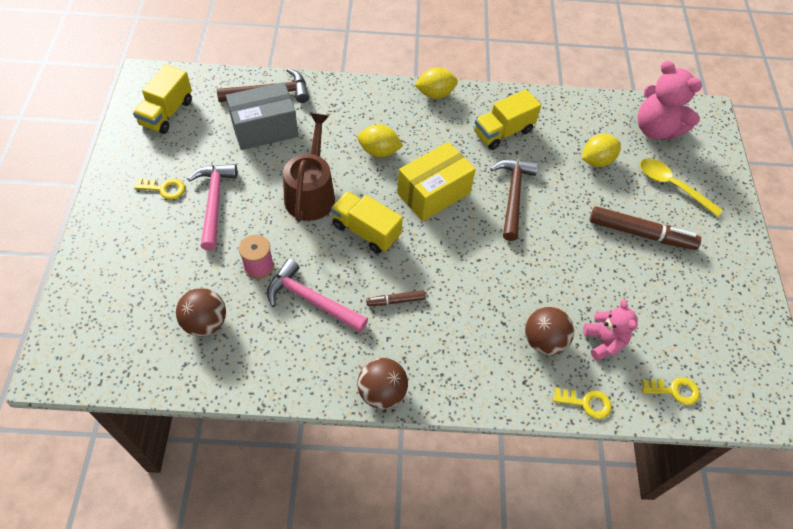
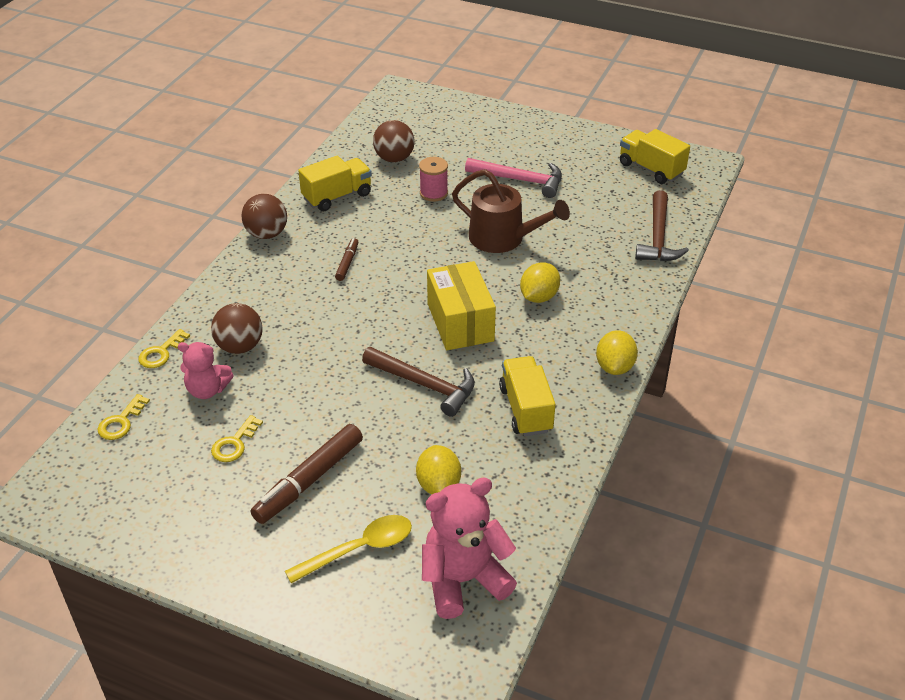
camera: 115 degrees right, 15 degrees down
(164, 189) = (550, 156): yellow key -> yellow key (234, 444)
(264, 129) = (605, 225): grey box -> none
(312, 300) = (380, 215): pink hammer -> none
(366, 231) = (437, 263): yellow truck -> yellow truck (337, 196)

